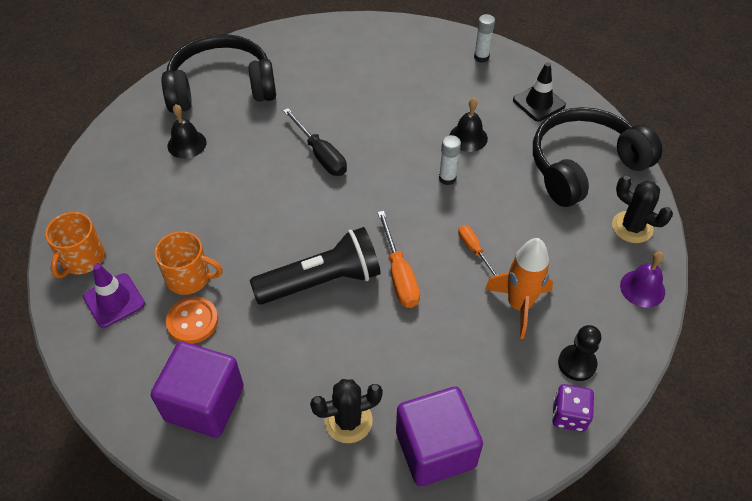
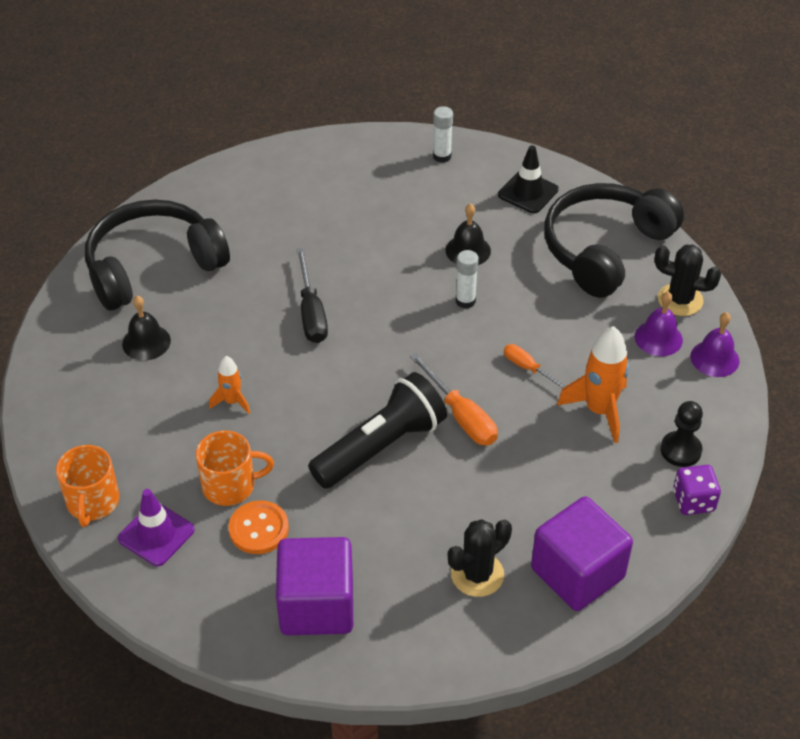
camera: 20 degrees left, 5 degrees down
(225, 209) = (232, 401): none -> orange rocket
(320, 155) = (311, 313): black screwdriver -> black screwdriver turned 45 degrees clockwise
(598, 255) = (658, 338): none -> purple bell

